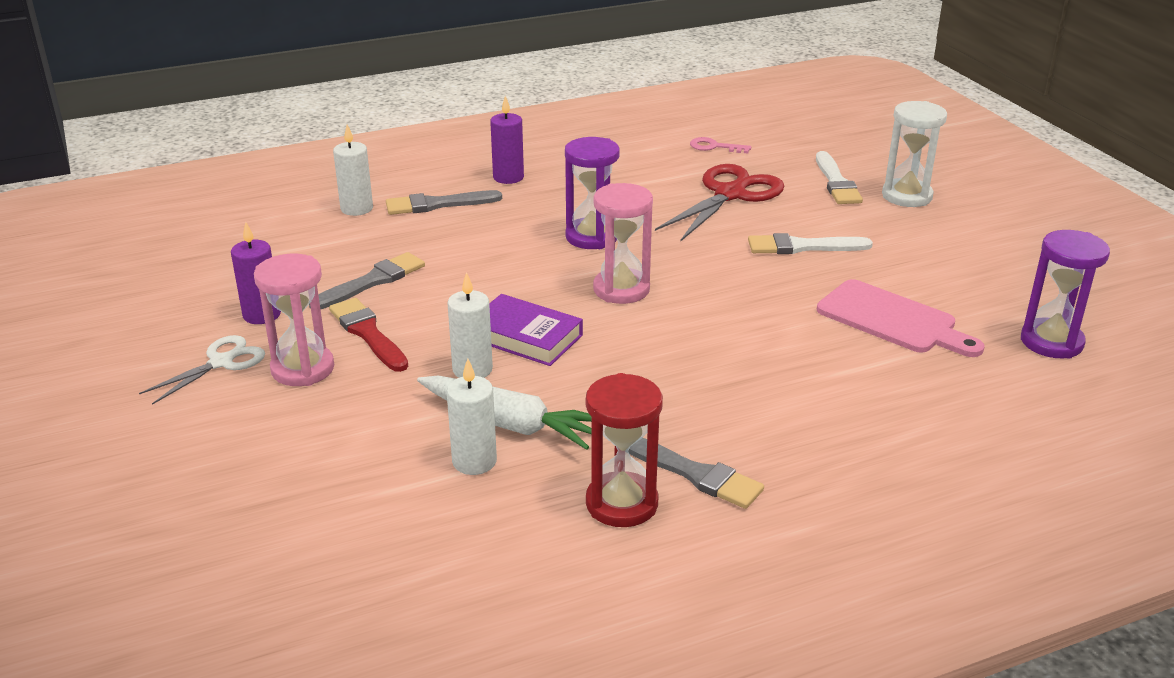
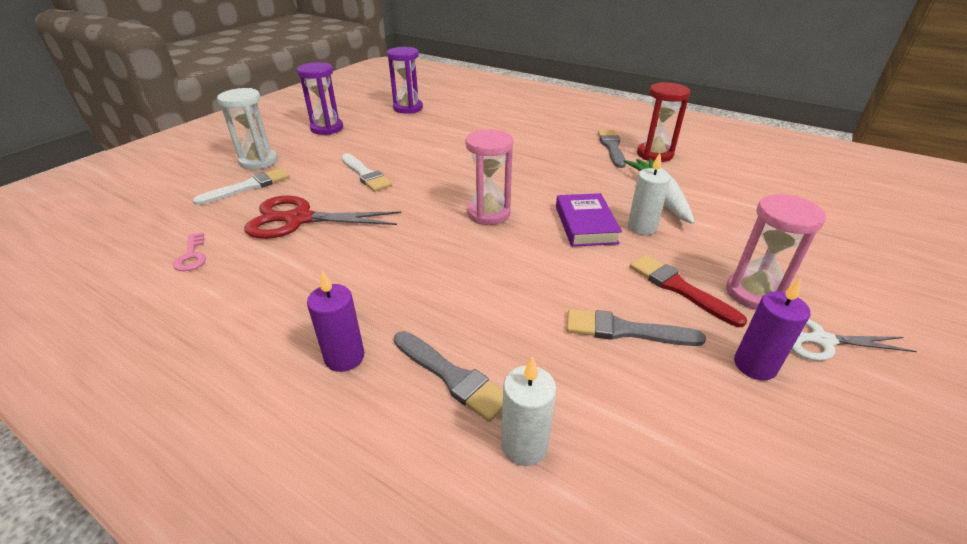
camera: 125 degrees left, 5 degrees up
(368, 333) = (679, 288): red brush -> red brush turned 120 degrees clockwise
(474, 461) = (698, 194): white candle -> none
(591, 237) = (428, 252): purple hourglass -> purple hourglass (327, 128)
(892, 319) = (427, 137): pink cutting board -> none

